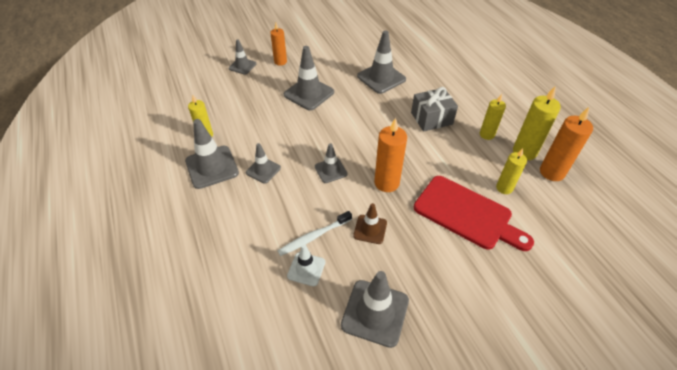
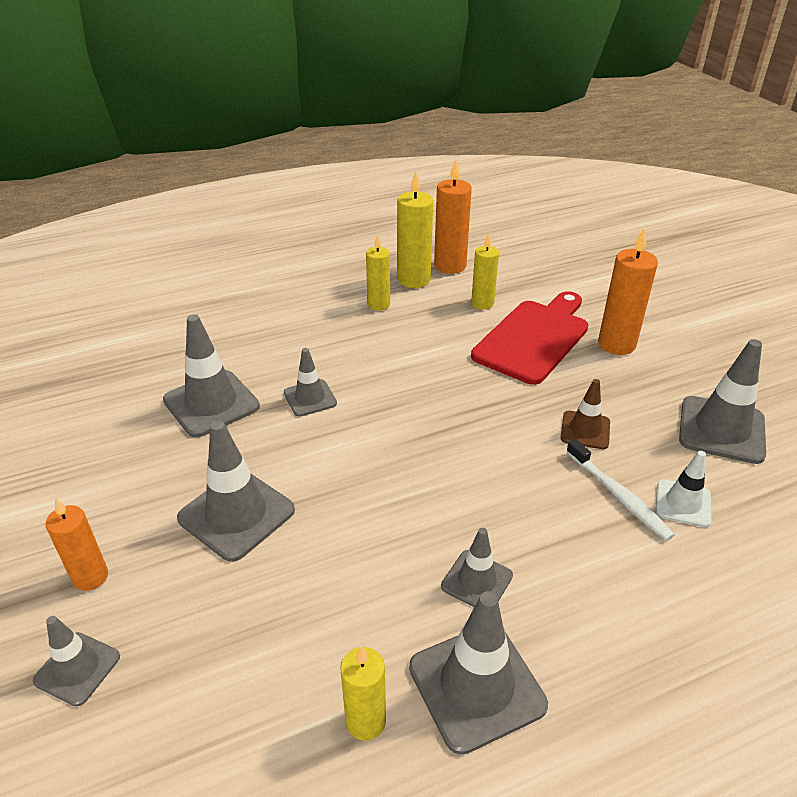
camera: 90 degrees left, 10 degrees down
(330, 170) = (467, 476): grey traffic cone -> grey traffic cone (310, 398)
(386, 183) = (488, 409): orange candle -> orange candle (616, 344)
(431, 118) = (337, 352): grey gift -> none

